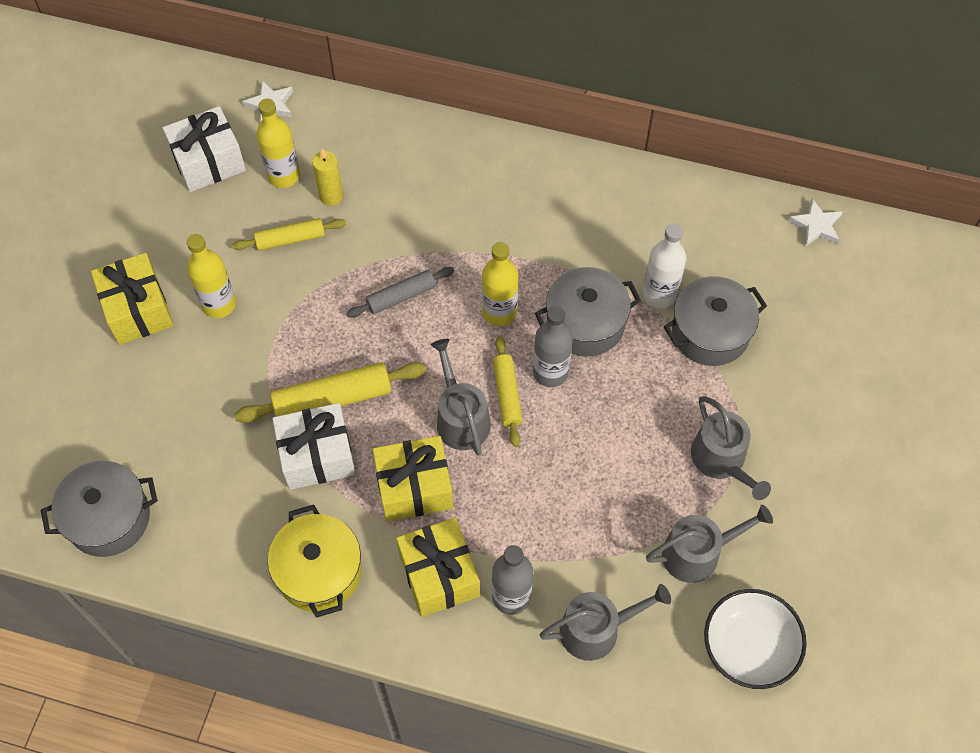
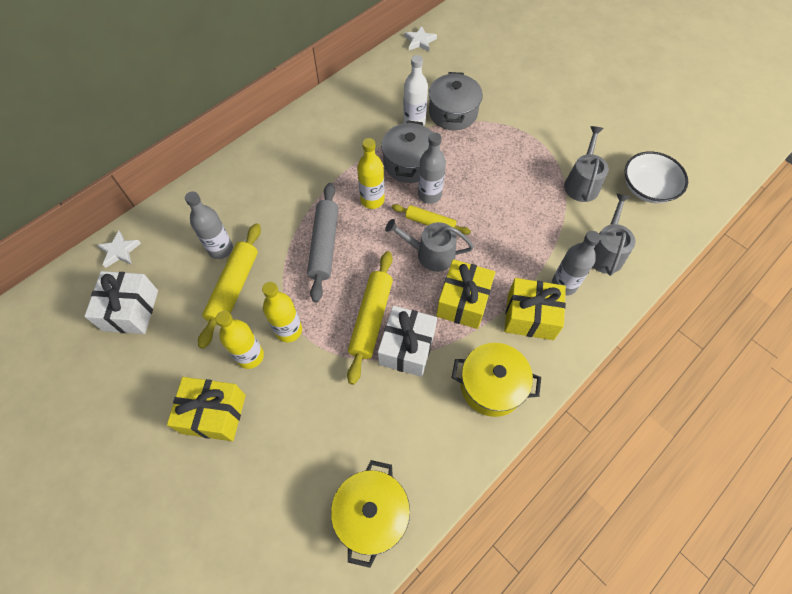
camera: 60 degrees left, 0 degrees up
(108, 518) = (371, 514): grey pot -> yellow pot
(283, 175) = (181, 269): yellow bottle -> yellow bottle (289, 330)
(290, 239) = (234, 288): yellow rolling pin -> yellow rolling pin, size x1.60
(331, 196) = (220, 249): yellow candle -> grey bottle
(401, 296) = (324, 245): grey rolling pin -> grey rolling pin, size x1.60
(721, 460) = (532, 146): grey watering can -> none

